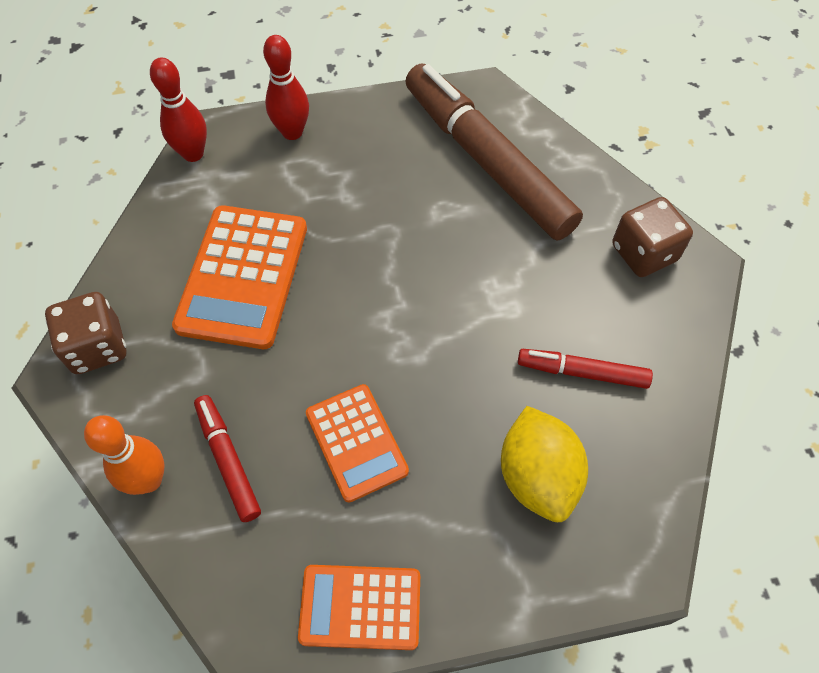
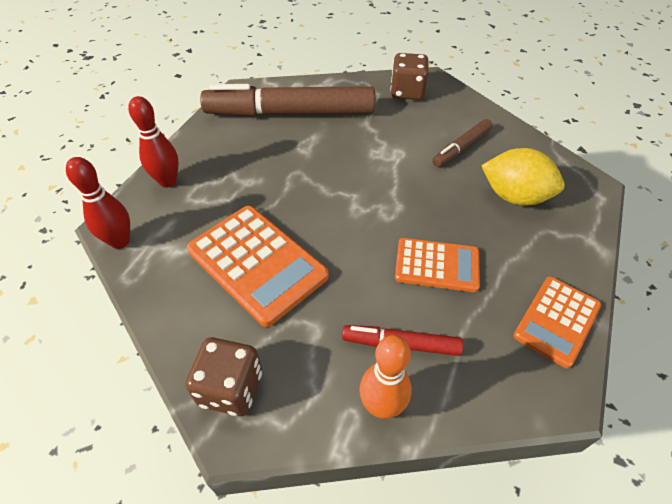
camera: 55 degrees left, 10 degrees down
(582, 372) = (461, 148): red marker -> brown marker

